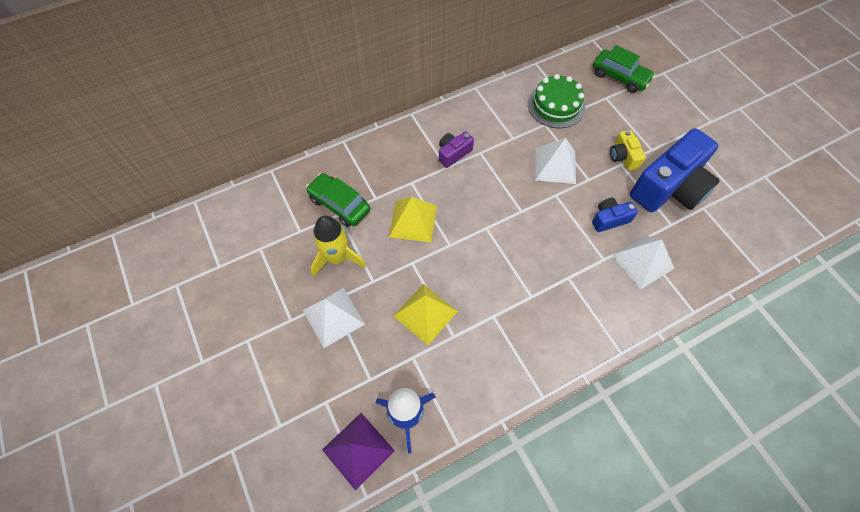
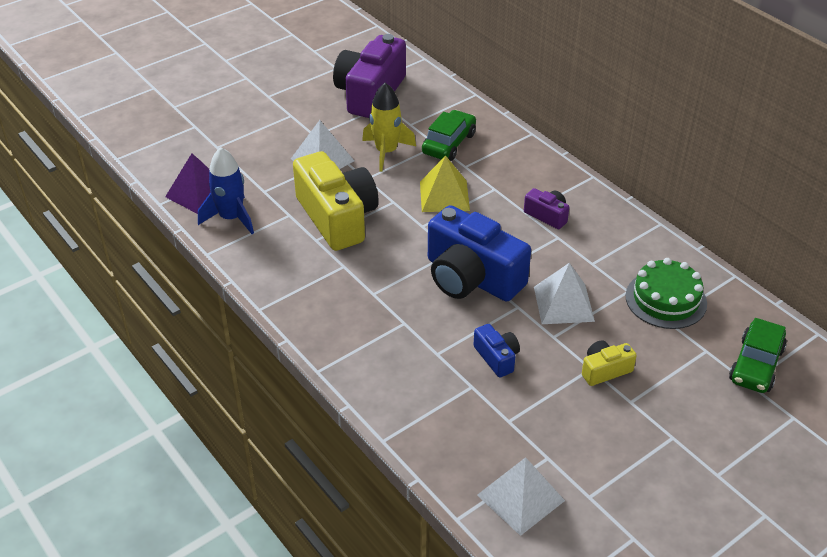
camera: 80 degrees right, 20 degrees down
(236, 258) = (370, 93): none -> purple camera
(425, 313) = (337, 217): yellow pyramid -> yellow camera
(642, 261) = (443, 390): white pyramid -> white pyramid (521, 497)
(669, 187) = (569, 420): blue camera -> blue camera (471, 277)

